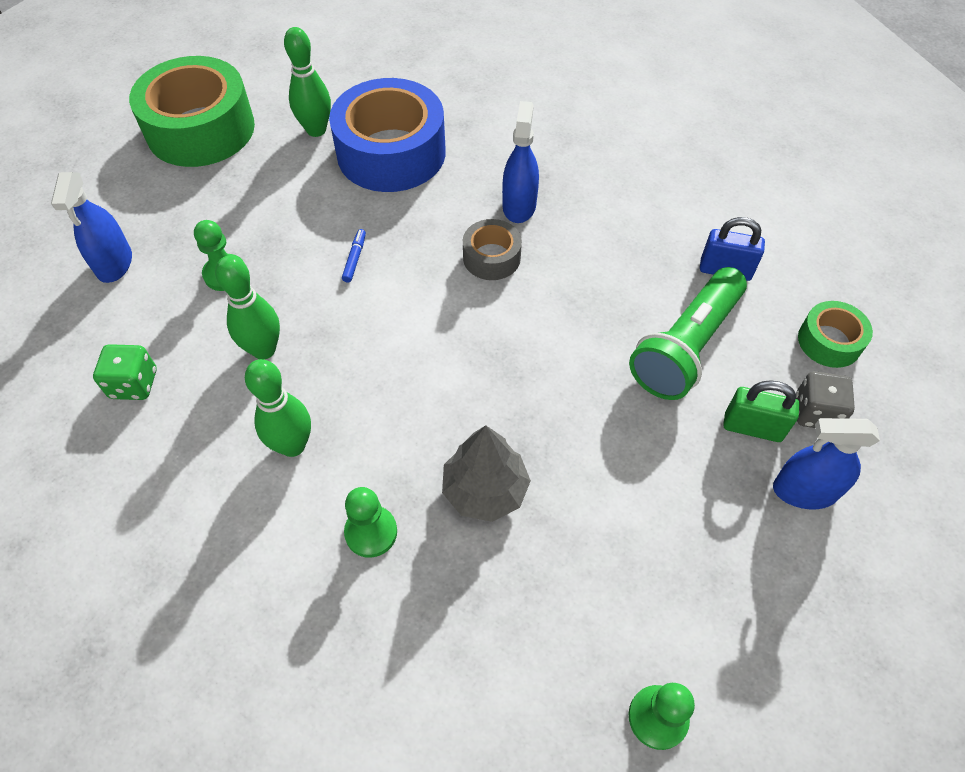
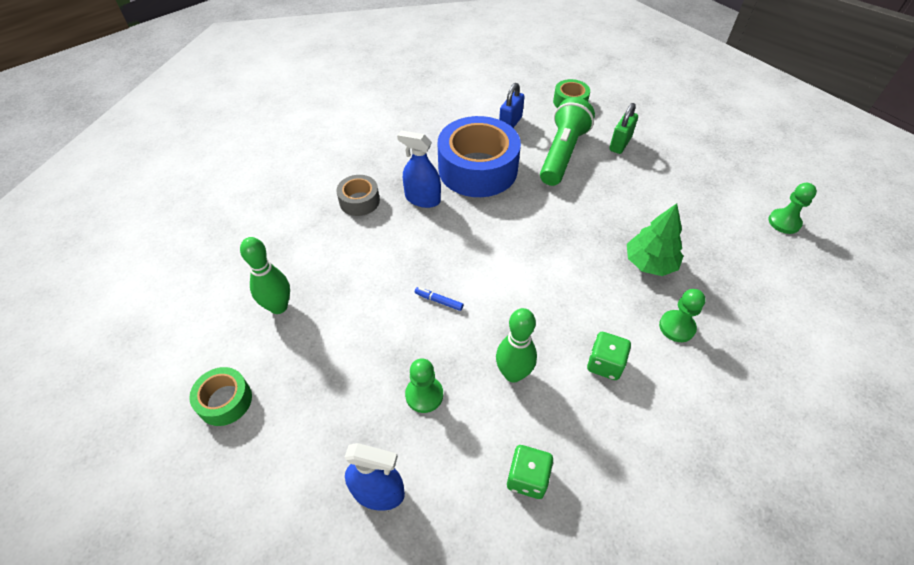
camera: 75 degrees left, 5 degrees down
(201, 129) = (225, 401): green tape -> green tape, size x0.48
(293, 445) = (605, 364): green bowling pin -> green dice
(391, 153) = (333, 260): blue tape -> blue tape (478, 169)
(485, 490) = (650, 263): grey tree -> green tree
(491, 257) = (465, 223): grey tape -> grey tape (359, 201)
(686, 347) = (562, 153): green flashlight -> green flashlight turned 120 degrees counterclockwise
(804, 491) = (660, 137): blue spray bottle -> none
(815, 412) = (614, 120): grey dice -> none

